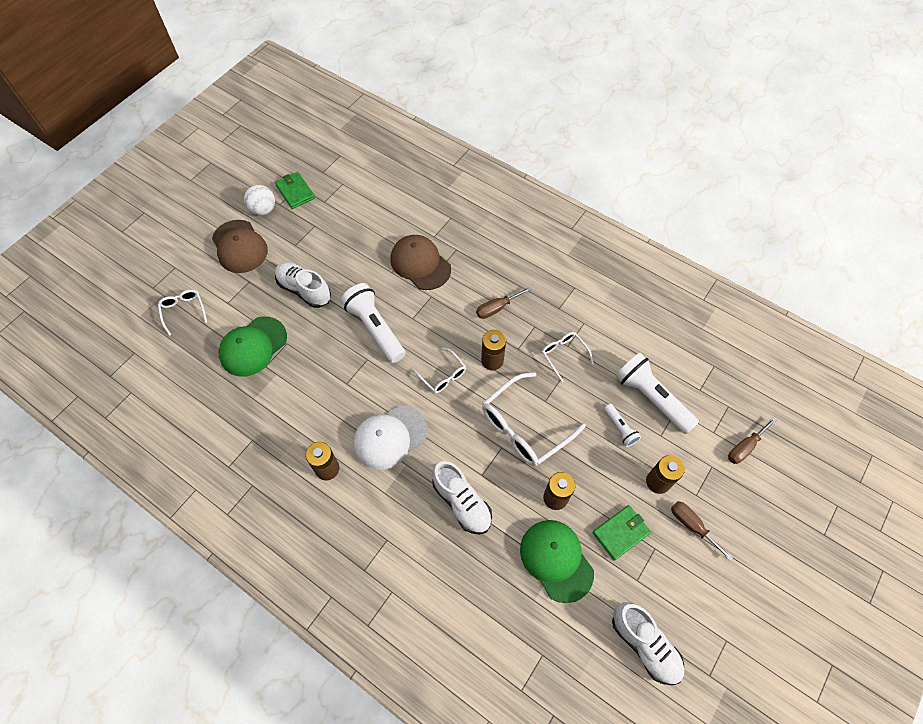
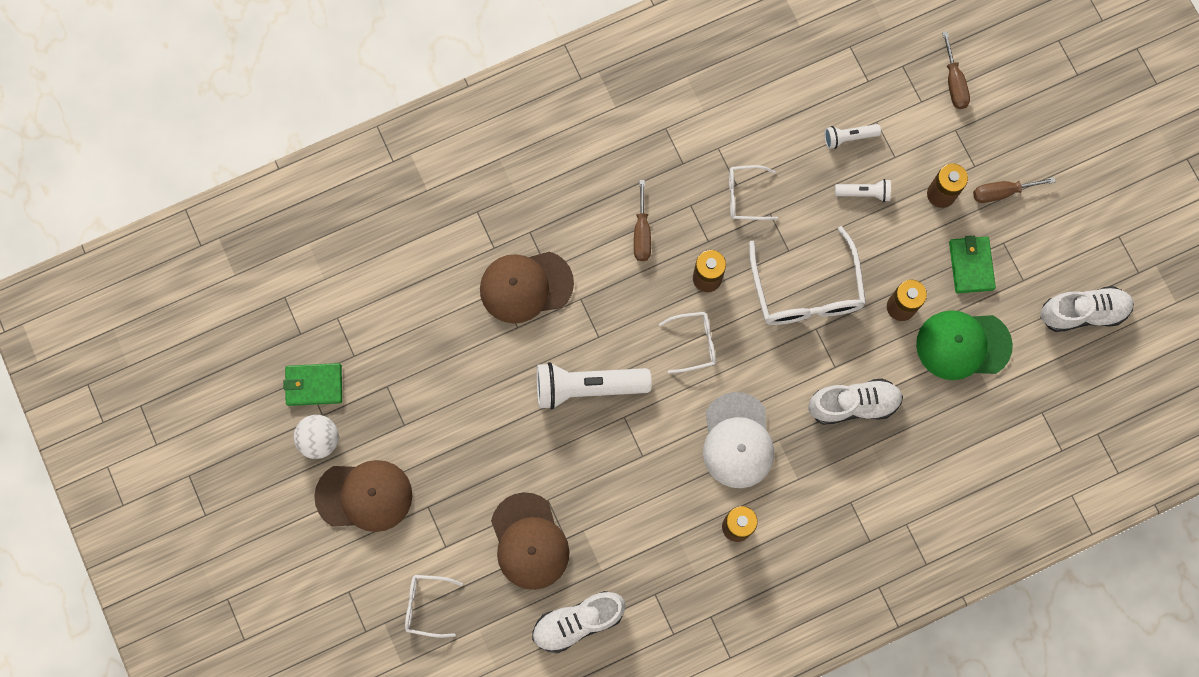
camera: 60 degrees left, 15 degrees up
(253, 346) = (529, 541): green cap -> brown cap
(304, 290) = (482, 444): white shoe -> white shoe (578, 622)
(651, 398) = (849, 137): white flashlight -> white flashlight, size x0.50

